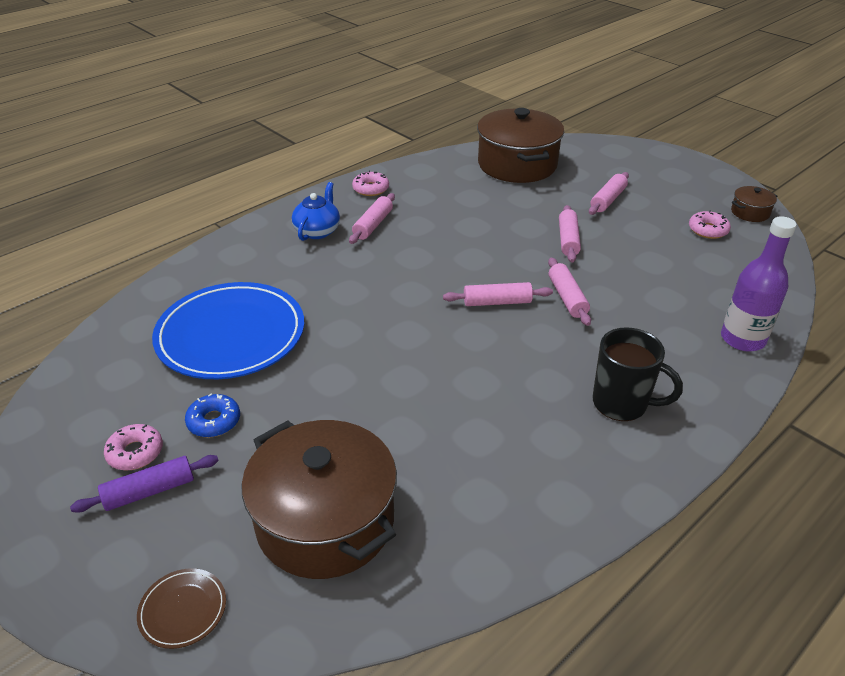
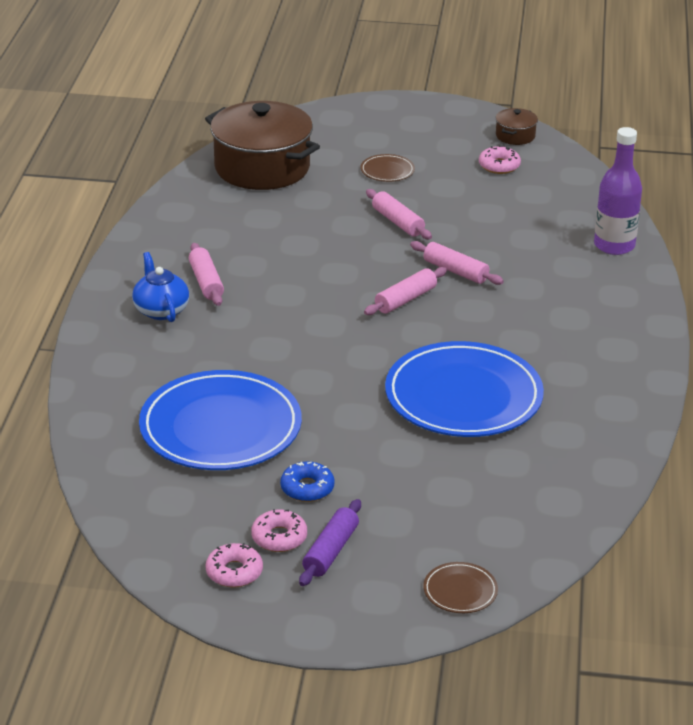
camera: 40 degrees left, 5 degrees down
(325, 521) = (481, 499): brown pot -> none
(371, 189) = (152, 249): pink donut -> pink donut (234, 572)
(437, 410) = (463, 396): none -> blue plate
(608, 200) = (387, 171): pink rolling pin -> brown plate
(622, 404) = (583, 329): black mug -> none

